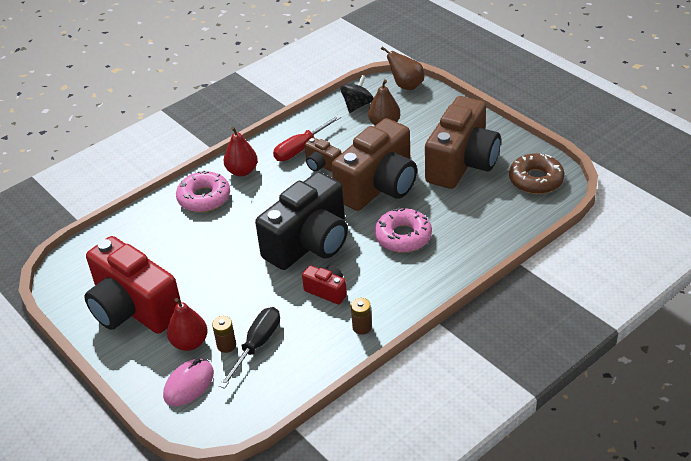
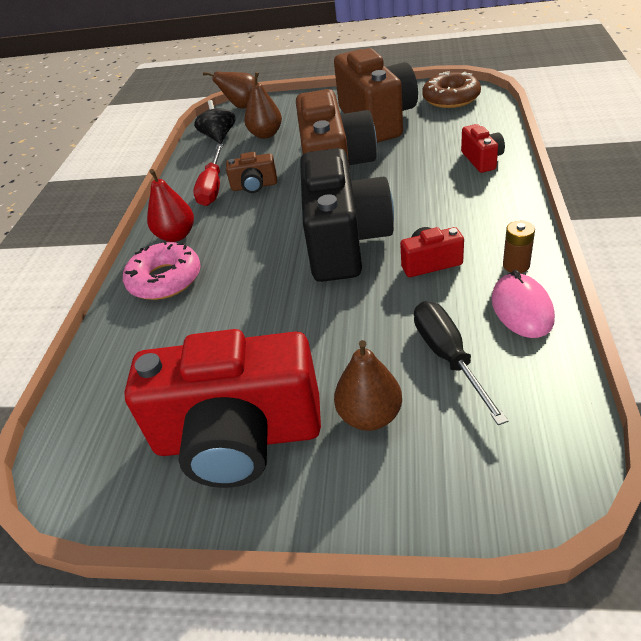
camera: 40 degrees left, 0 degrees up
(189, 384) = (445, 460): pink mouse -> pink mouse (522, 309)
(190, 343) = (369, 416): red pear -> brown pear
(226, 345) = (416, 384): brown battery -> none
(403, 236) = (420, 185): pink donut -> none
(464, 246) = (482, 160): none -> red camera

